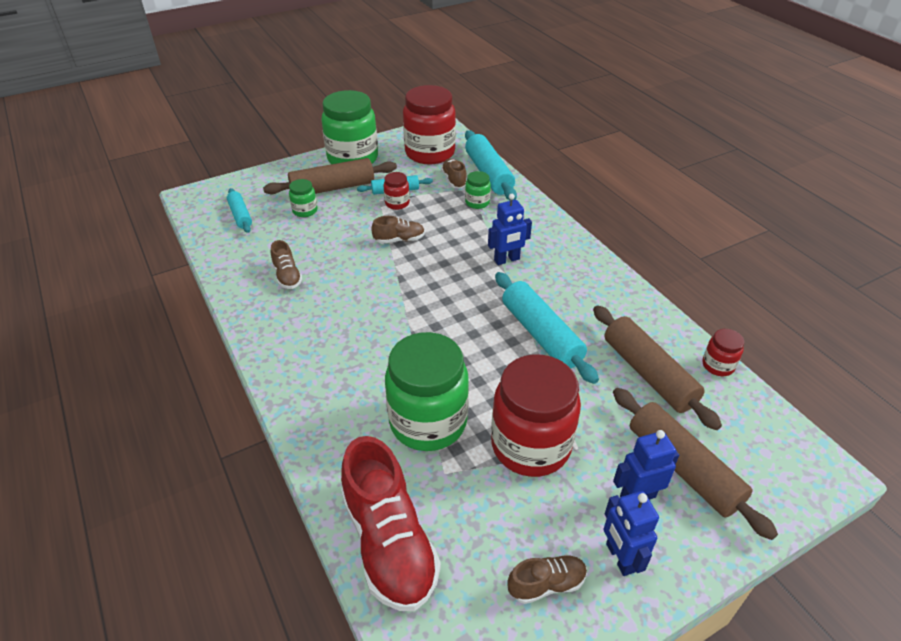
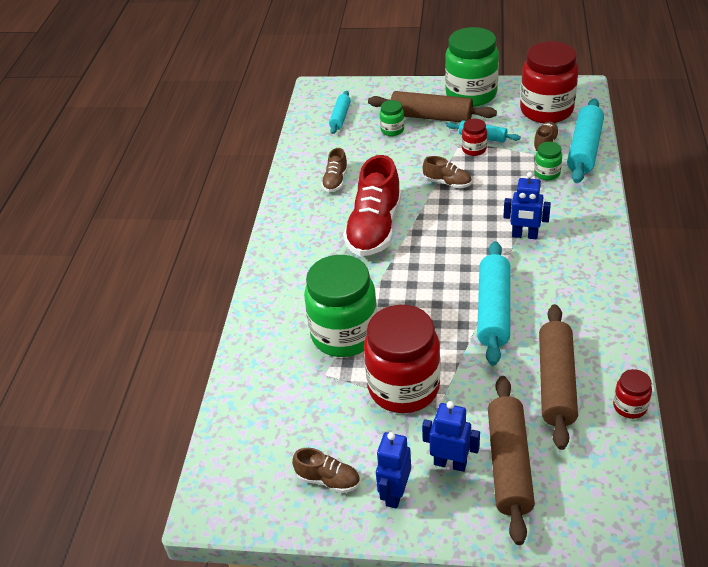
camera: 40 degrees right, 0 degrees up
(389, 542) = (252, 398): red shoe -> red shoe (375, 228)

